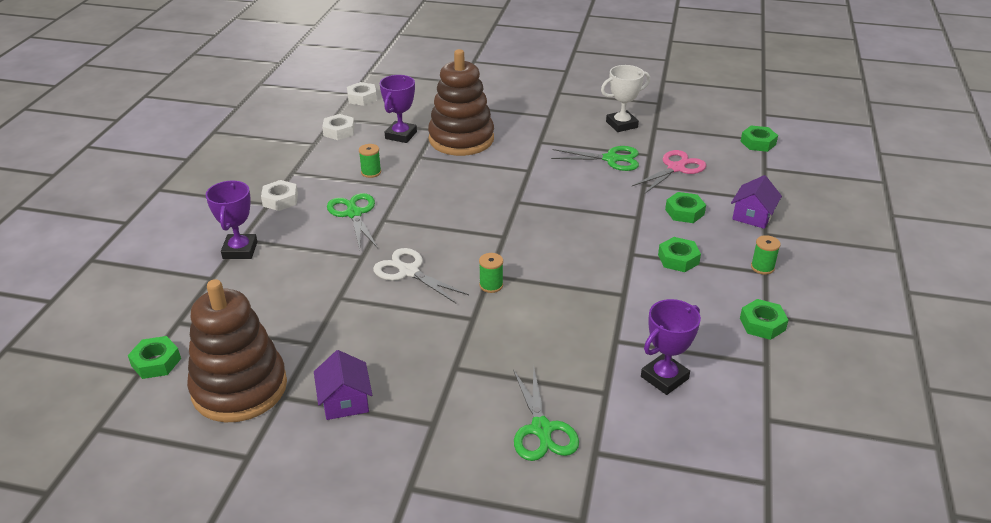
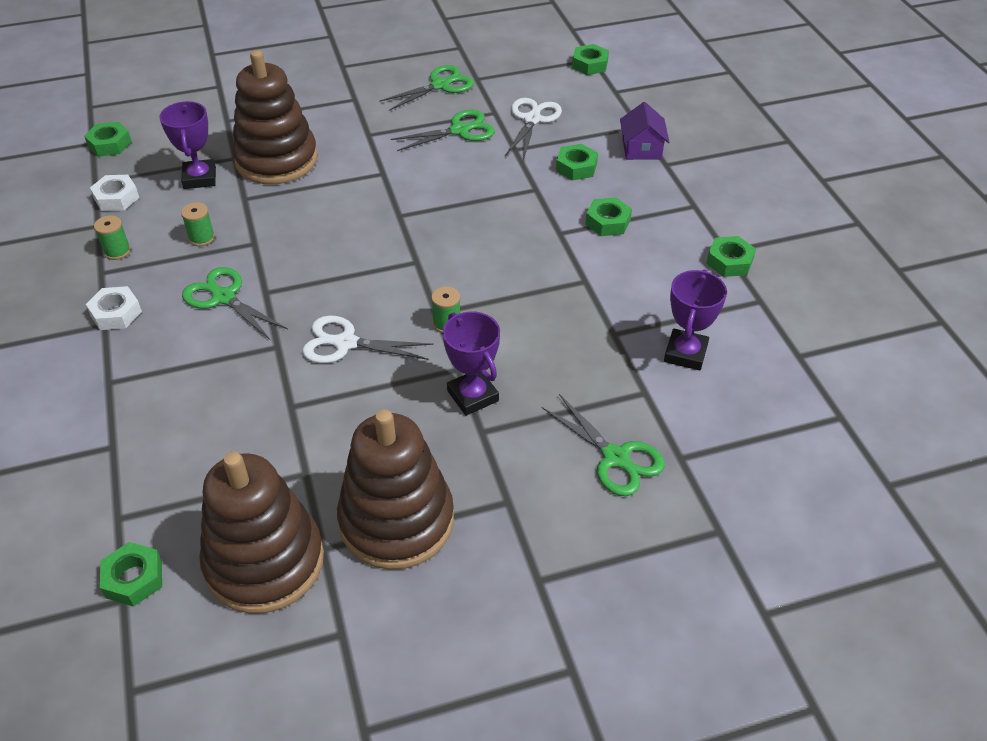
camera: 30 degrees left, 10 degrees up
(240, 250) = (119, 397): purple trophy -> purple trophy (472, 396)
(345, 401) = (396, 521): purple house -> brown stacking toy
(362, 98) = (110, 144): white nut -> green nut
(621, 124) = (440, 85): white trophy -> green scissors
(676, 168) = (532, 120): pink scissors -> white scissors
(762, 267) = (688, 202): green spool -> green spool (117, 251)

